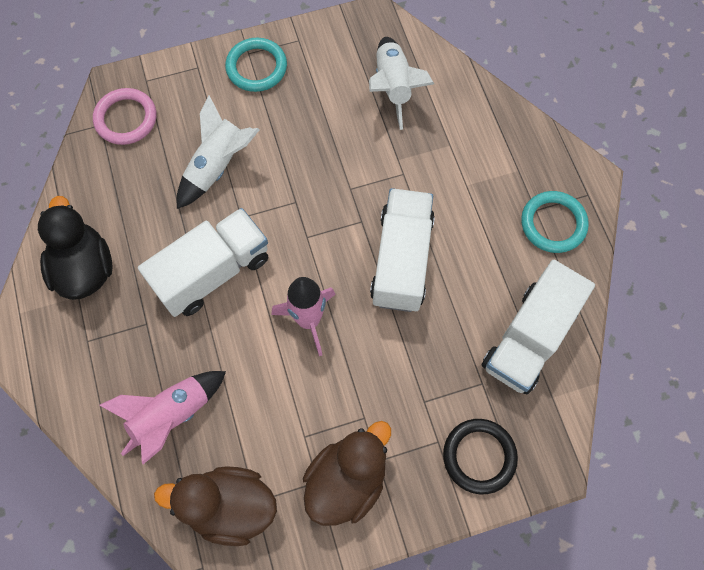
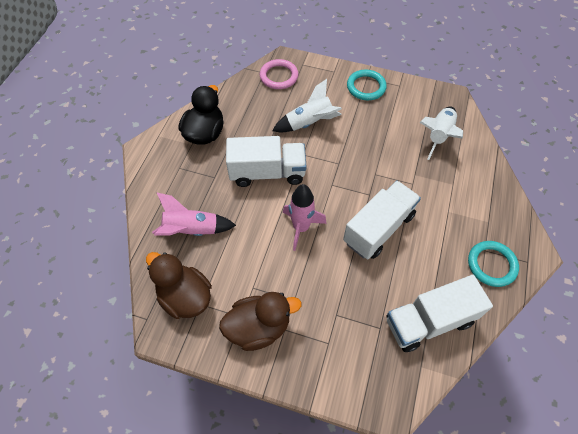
camera: 35 degrees right, 10 degrees down
(479, 456) = (348, 369): black ring -> none

